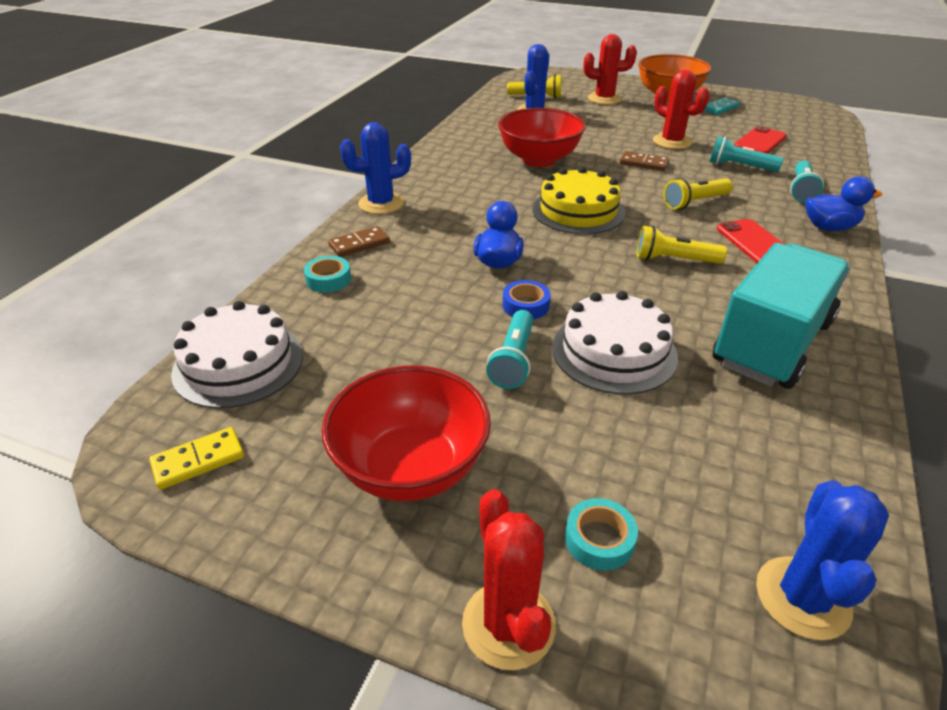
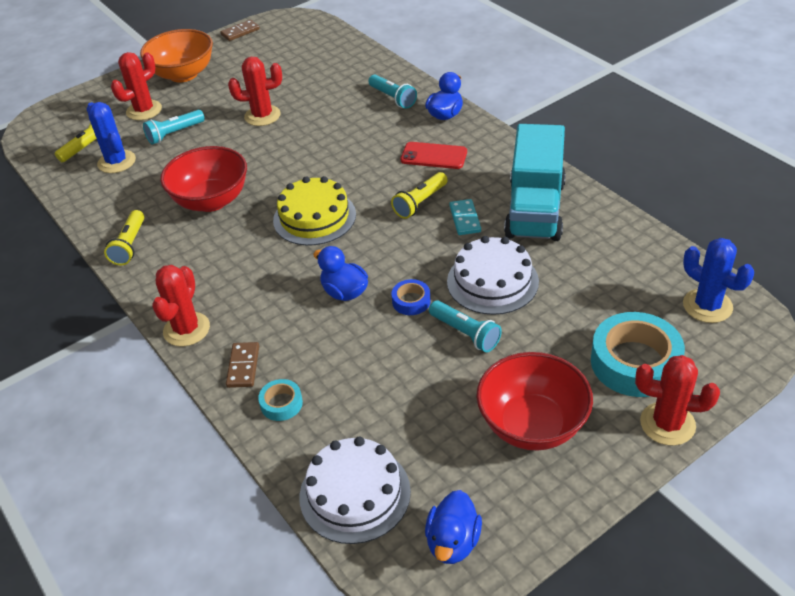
camera: 55 degrees left, 5 degrees up
(198, 460) = (453, 542): yellow domino -> blue duck
(381, 204) = (186, 329): blue cactus -> red cactus
(599, 539) = (635, 362): turquoise tape -> turquoise tape, size x2.09
(644, 163) = (280, 148): brown domino -> brown domino (240, 32)
(695, 202) = (360, 154): yellow flashlight -> yellow flashlight (130, 245)
(719, 108) = (236, 62): turquoise domino -> turquoise domino (465, 219)
(739, 167) = (334, 105): turquoise flashlight -> turquoise flashlight (174, 134)
(760, 142) = (310, 75): red phone -> none
(772, 343) = (535, 209): turquoise truck -> turquoise truck turned 150 degrees counterclockwise

